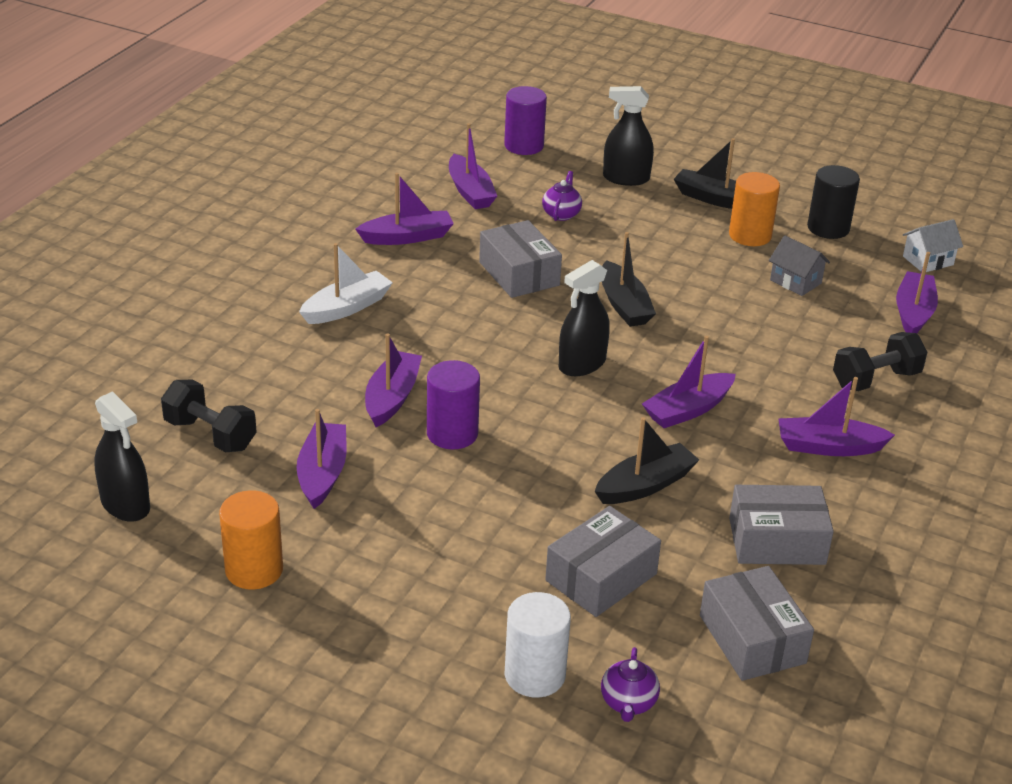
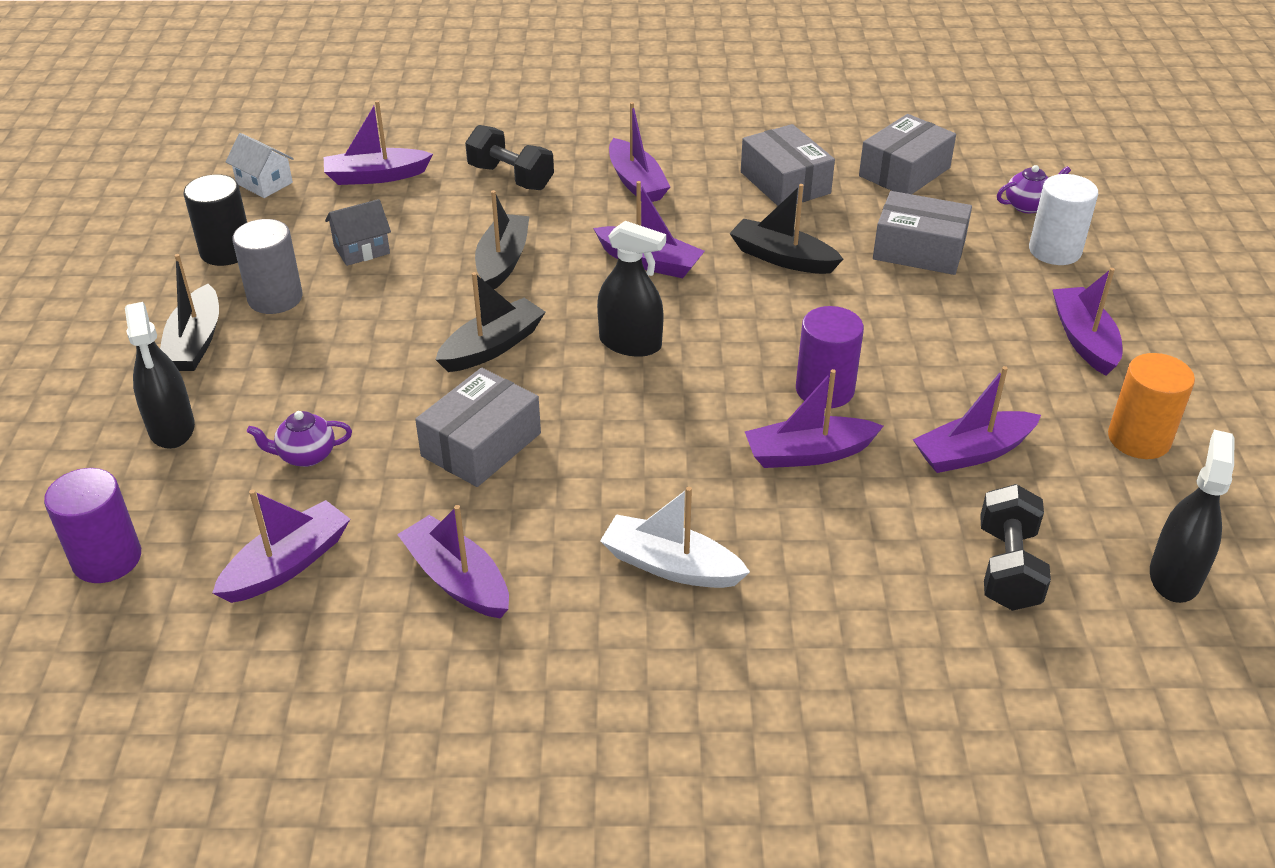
camera: 115 degrees left, 5 degrees up
(391, 612) = (1084, 340): none -> purple boat
(737, 339) = (503, 261): none -> black boat
(750, 235) = (275, 298): orange cylinder -> grey cylinder
(795, 282) = (362, 250): grey house -> grey house turned 45 degrees clockwise

